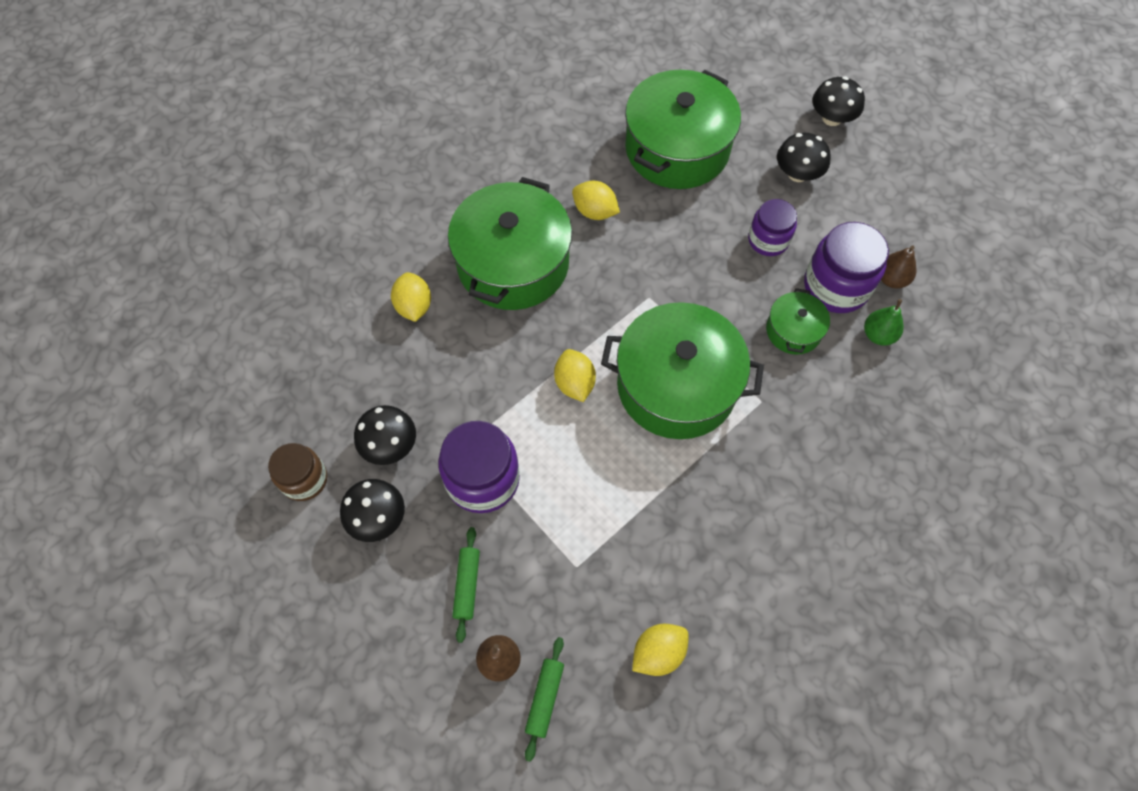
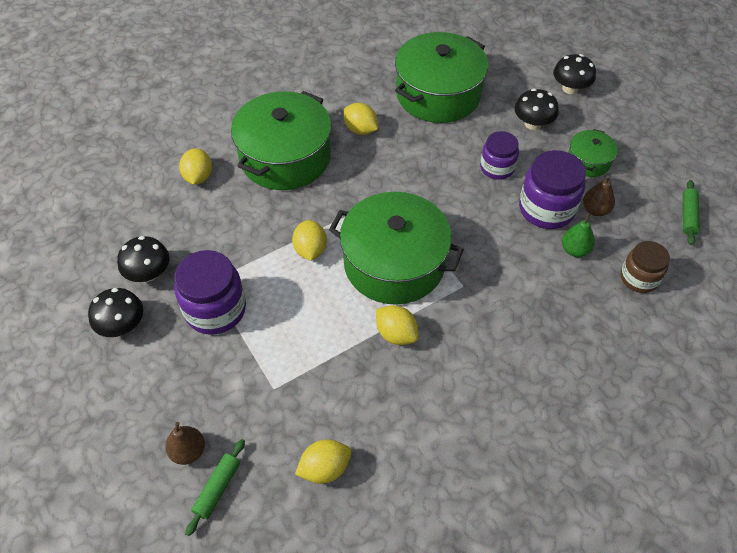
camera: 10 degrees right, 10 degrees down
(304, 479) = (74, 288): brown jar -> brown jar (639, 278)
(467, 585) = (179, 388): green rolling pin -> green rolling pin (688, 216)
(699, 475) = (396, 334): none -> yellow lemon
(793, 330) = (502, 236): green pot -> green pot (588, 161)

